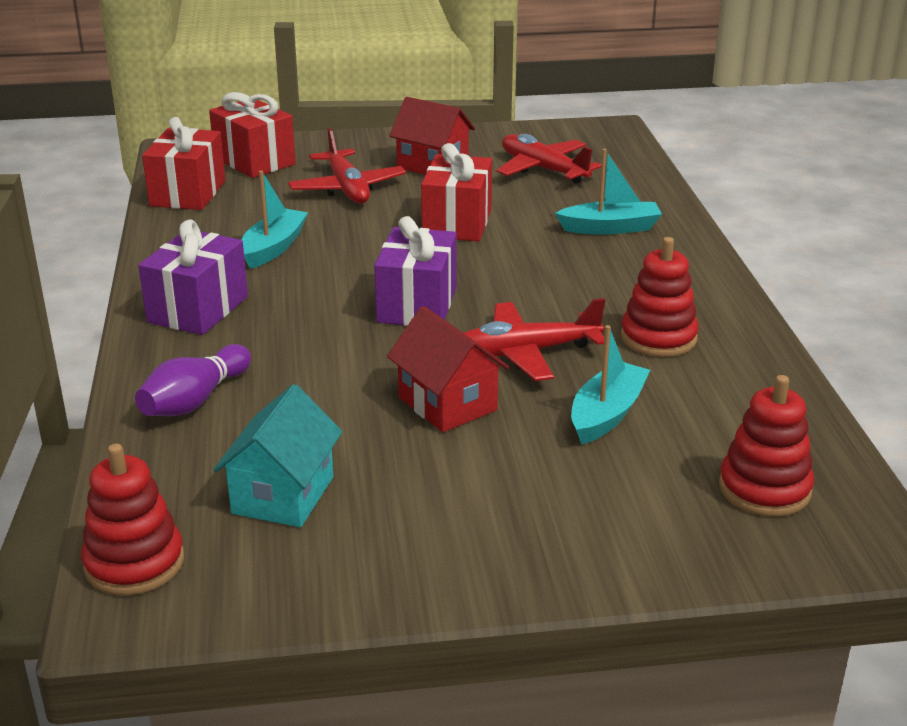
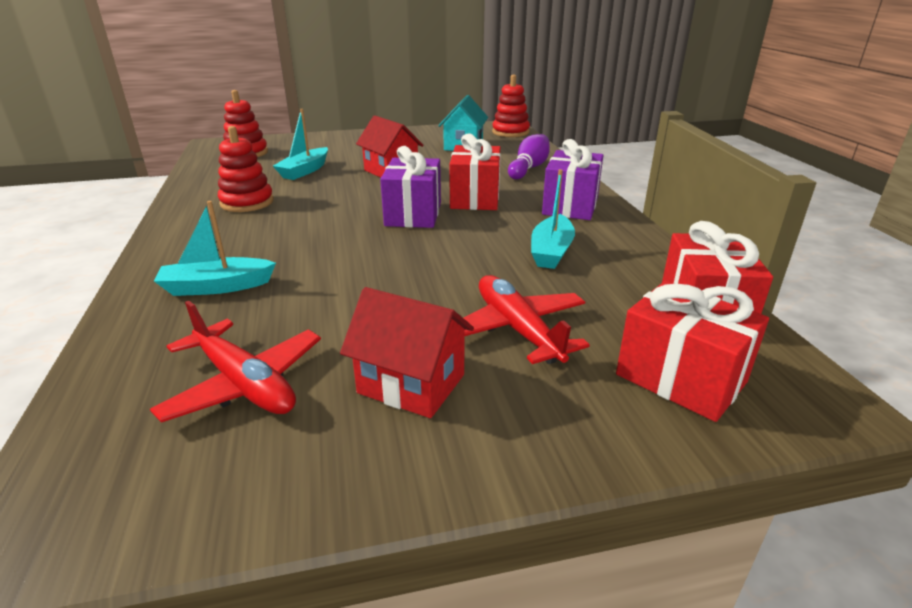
camera: 175 degrees right, 0 degrees up
(457, 223) = (379, 285): red gift -> red gift (475, 198)
(525, 353) = (341, 192): red plane -> none

